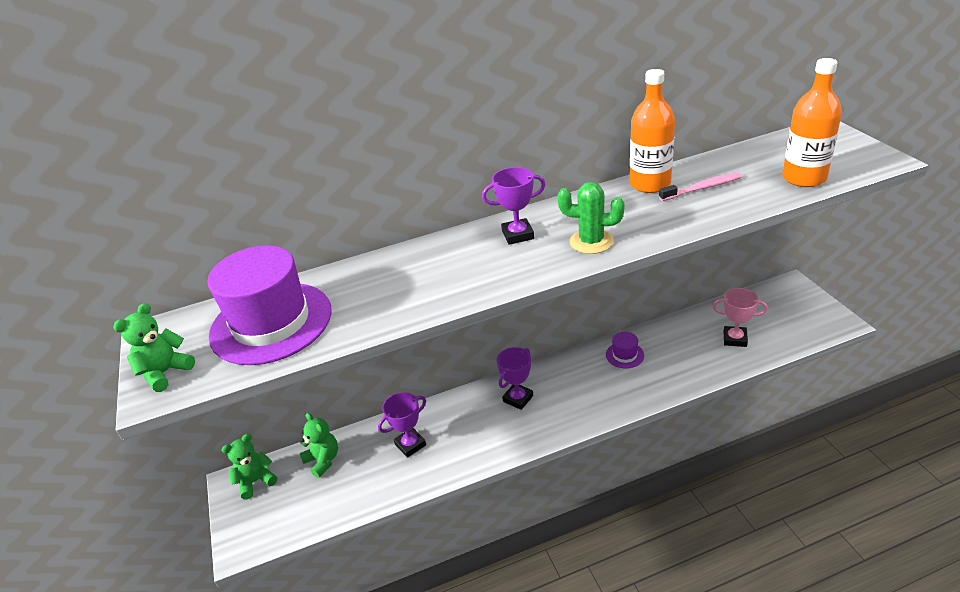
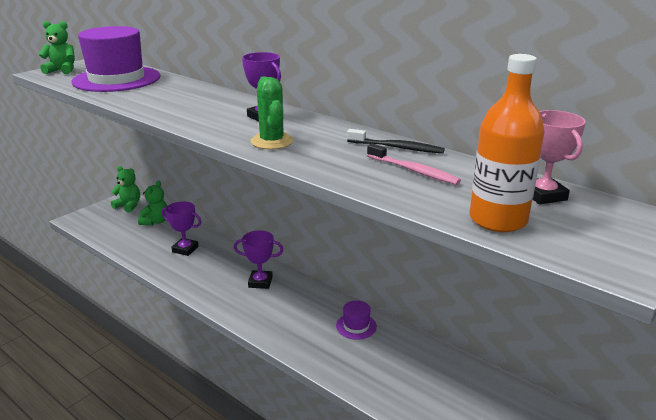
camera: 55 degrees right, 10 degrees down
(650, 184) = (397, 148): orange bottle -> black toothbrush
(735, 339) = (441, 399): pink trophy -> pink trophy (543, 195)

